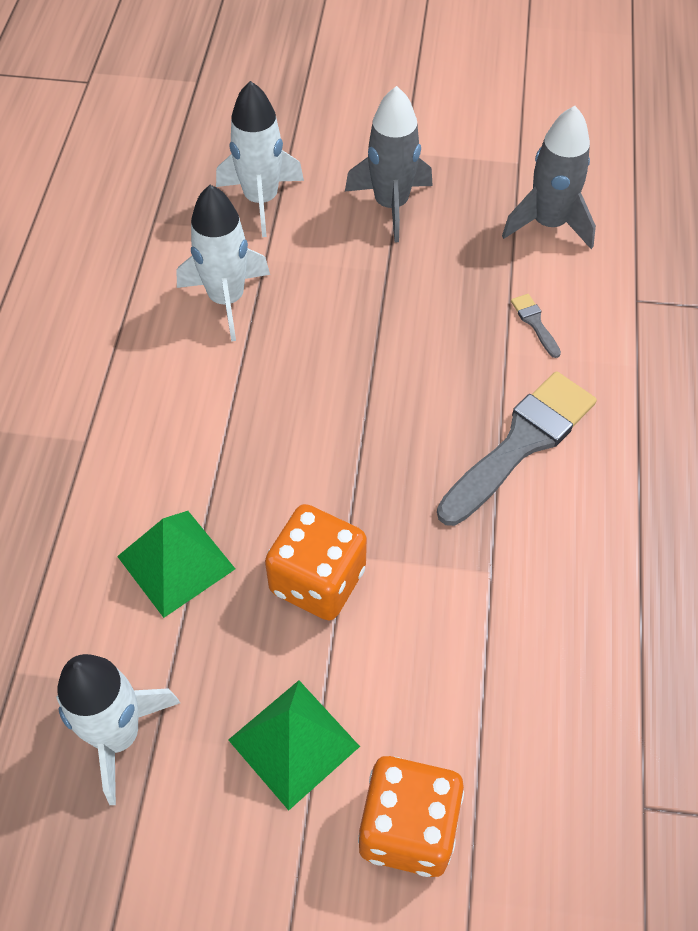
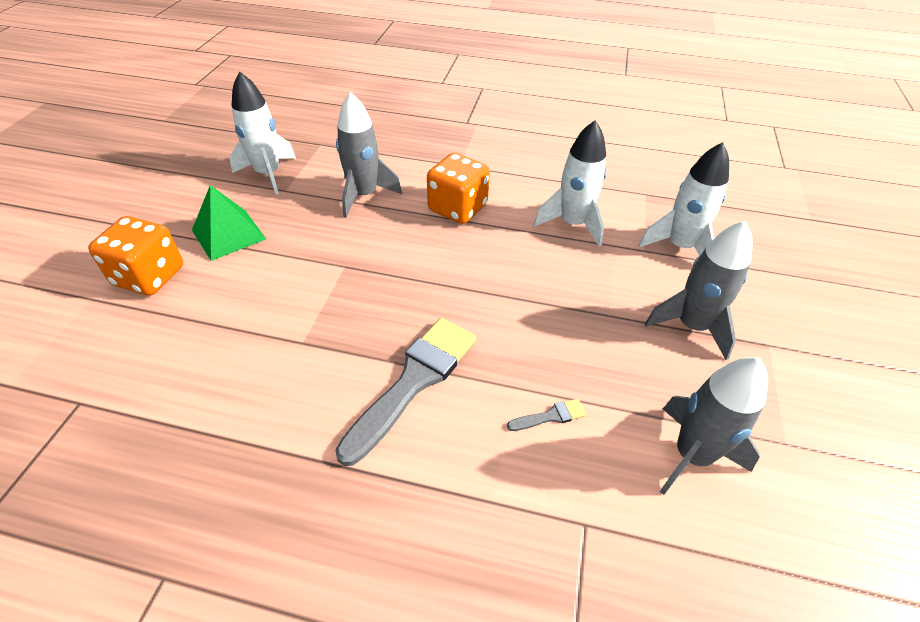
camera: 95 degrees right, 10 degrees down
(175, 562) = (364, 195): green pyramid -> grey rocket
(317, 580) = (330, 251): orange dice -> orange dice (457, 208)
(521, 443) = (414, 381): grey brush -> grey brush turned 105 degrees counterclockwise

